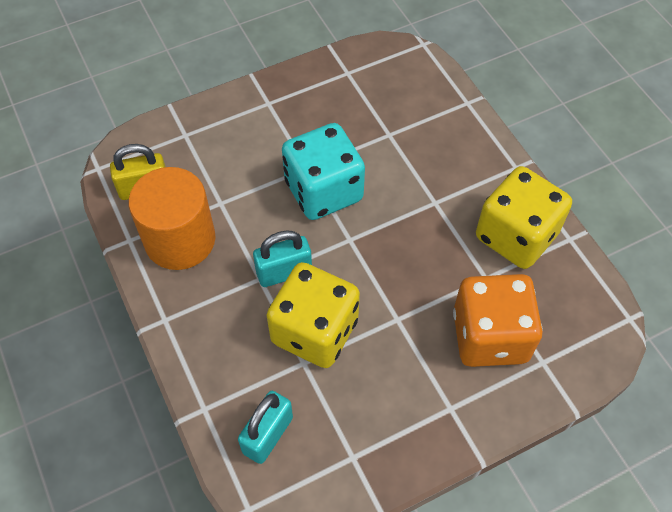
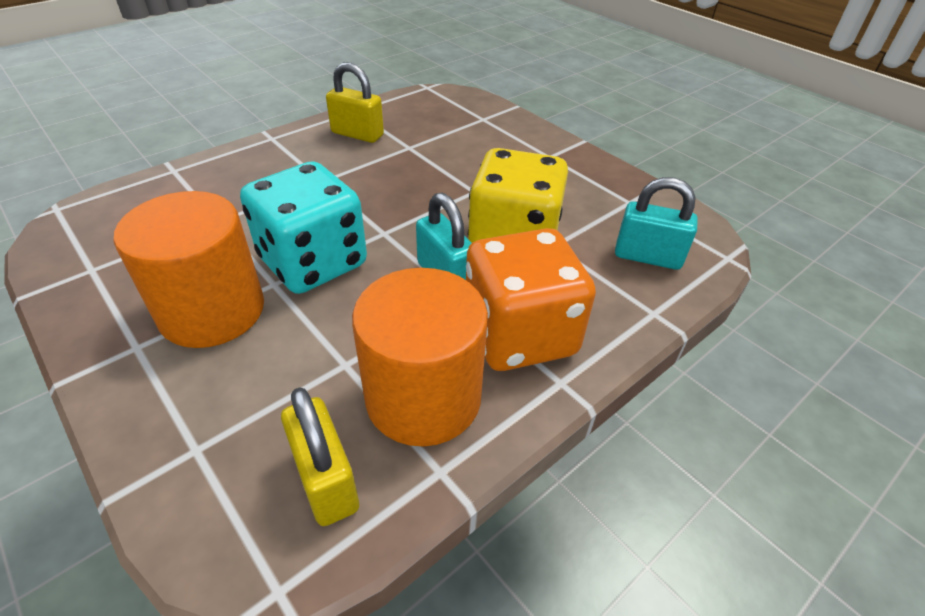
camera: 105 degrees left, 15 degrees down
(288, 136) = (212, 311): none -> orange cylinder
(490, 336) = (470, 142): orange dice -> orange dice (519, 334)
(516, 236) = (357, 134): yellow dice -> yellow padlock

